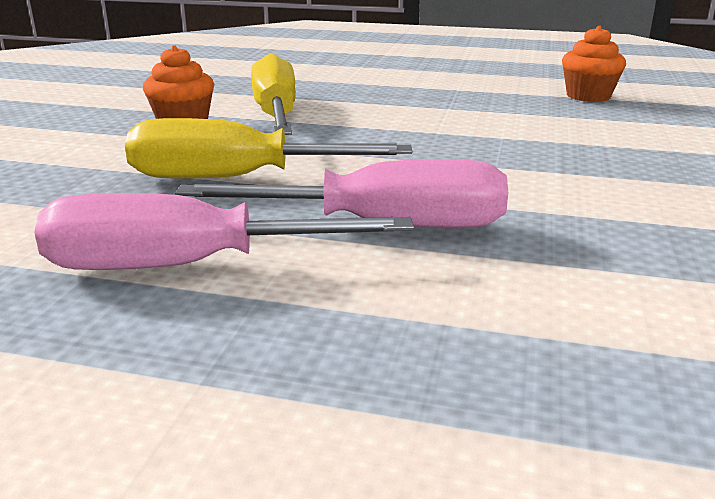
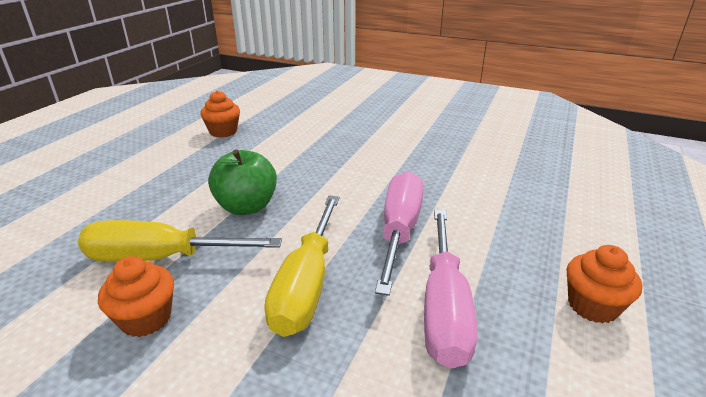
camera: 80 degrees left, 5 degrees up
(179, 432) = (592, 306): none -> orange cupcake
(394, 132) = (246, 207): none -> green apple

